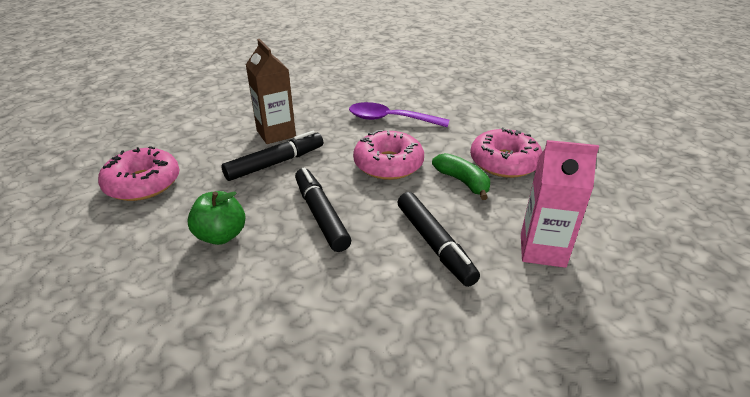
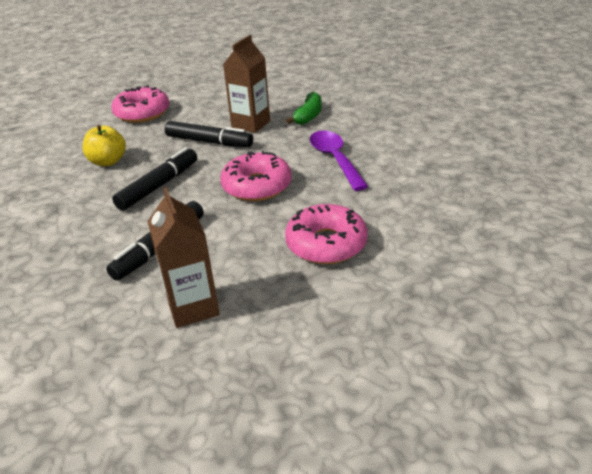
camera: 60 degrees right, 0 degrees up
(221, 235) = (108, 161): green apple -> yellow apple
(462, 182) = (265, 231): green banana -> green banana (308, 116)
(542, 250) = (193, 307): pink carton -> brown carton

